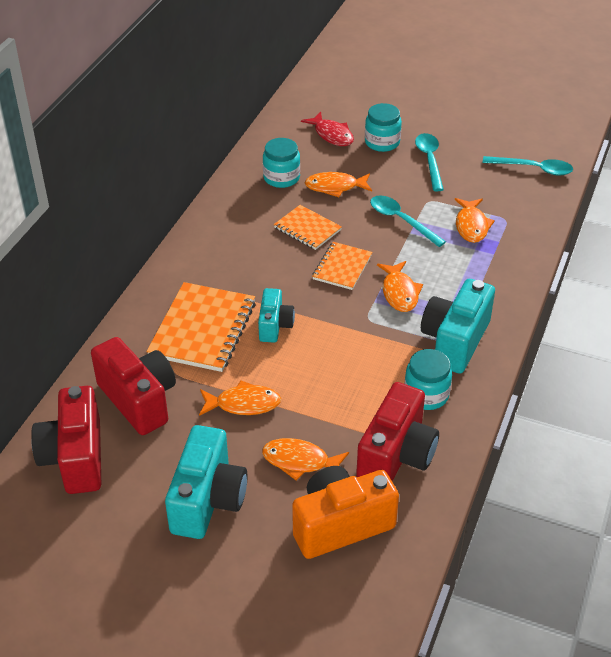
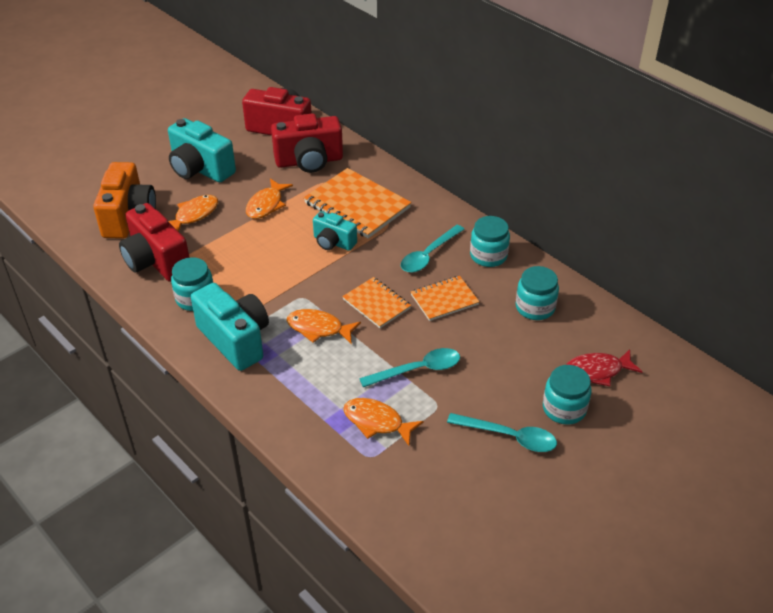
camera: 115 degrees right, 0 degrees up
(229, 218) = (488, 256): none -> turquoise jar
(335, 187) = (499, 341): orange fish -> none
(533, 169) = (444, 531): turquoise spoon -> turquoise spoon (428, 255)

